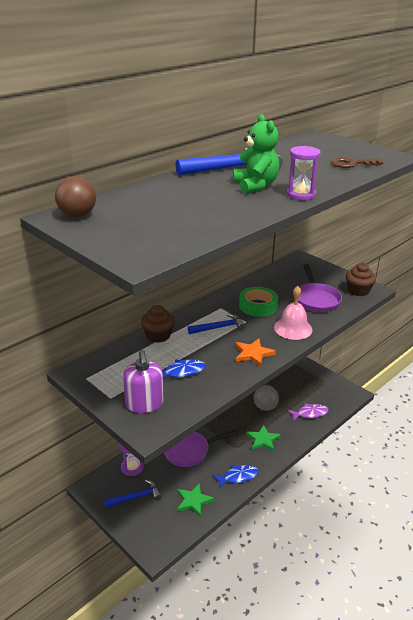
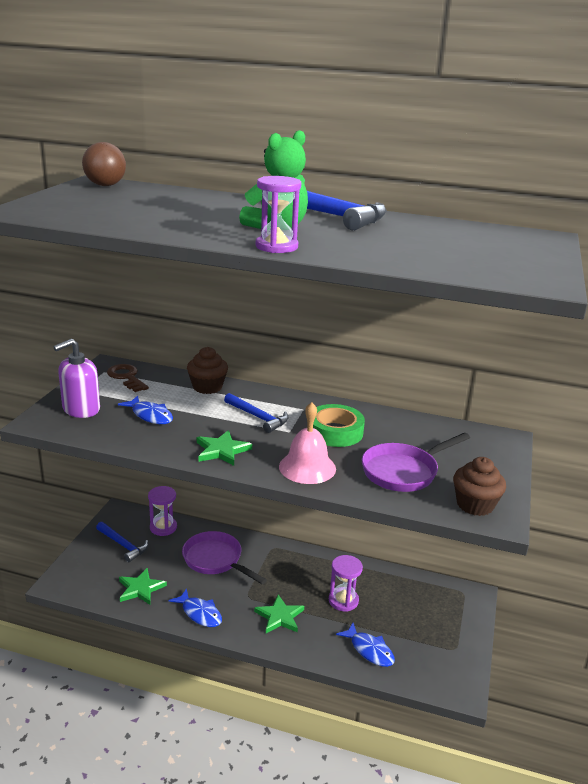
camera: 60 degrees right, 5 degrees down
(253, 354) = (222, 450): orange star -> green star
(265, 407) = (343, 601): grey ball -> purple hourglass
(310, 413) = (369, 650): purple fish -> blue fish
(352, 164) = (450, 262): brown key -> brown key (126, 377)

